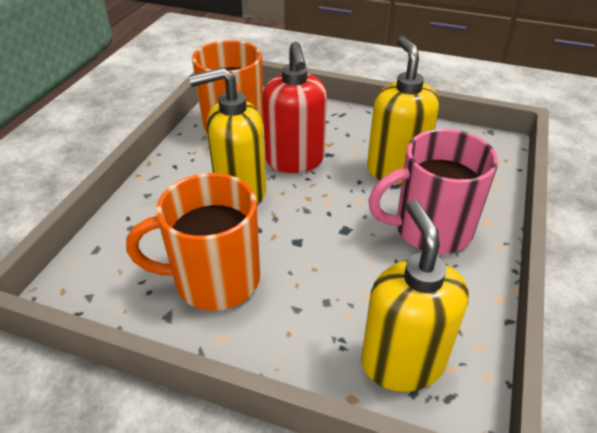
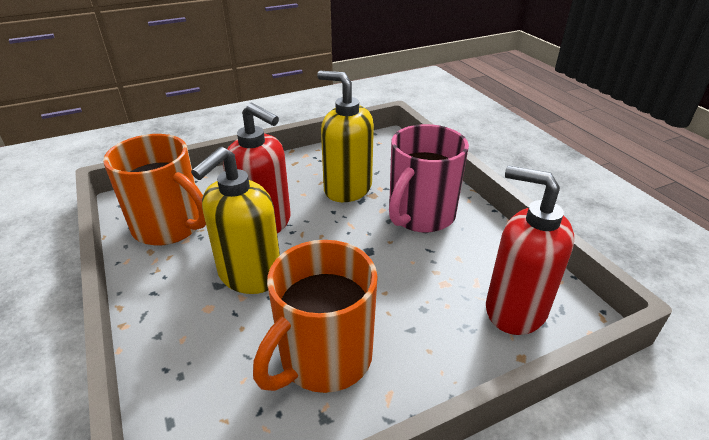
camera: 45 degrees left, 5 degrees down
(402, 362) = (514, 309): yellow soap dispenser -> red soap dispenser

